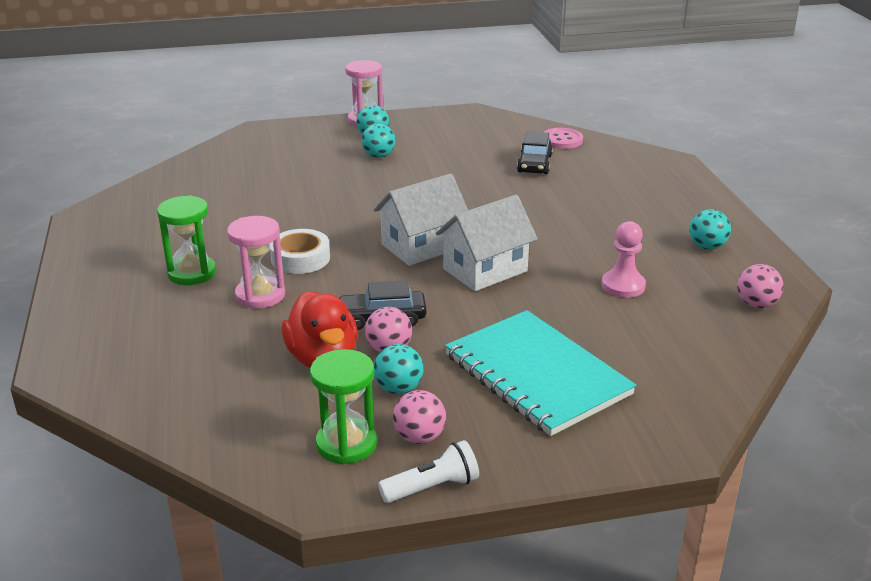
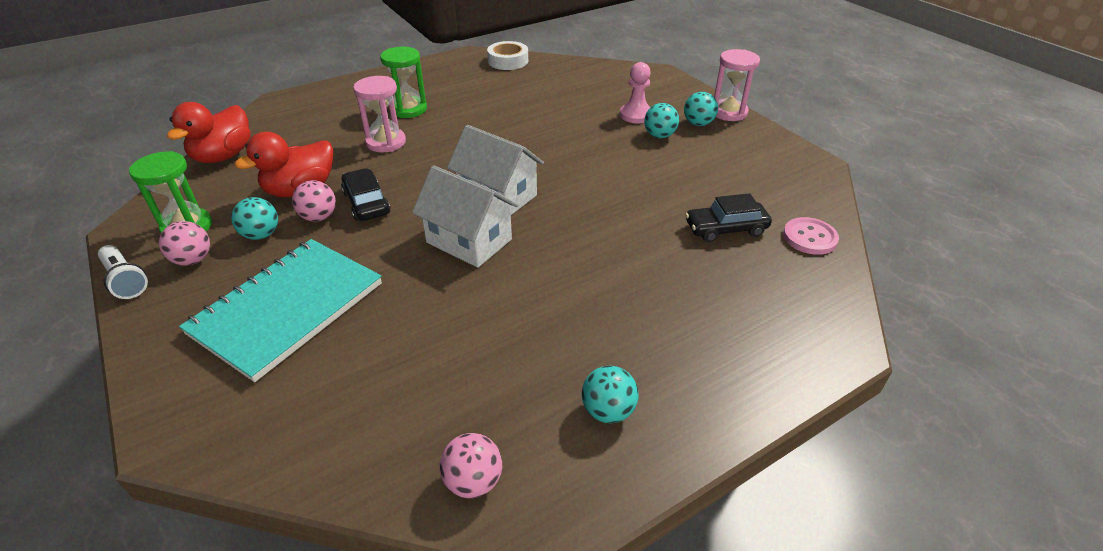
camera: 70 degrees right, 10 degrees up
(185, 417) = (223, 156): none -> red duck
(300, 258) = (448, 144): white tape -> white tape (508, 61)
(623, 286) = (475, 344): pink pawn -> pink pawn (636, 115)

